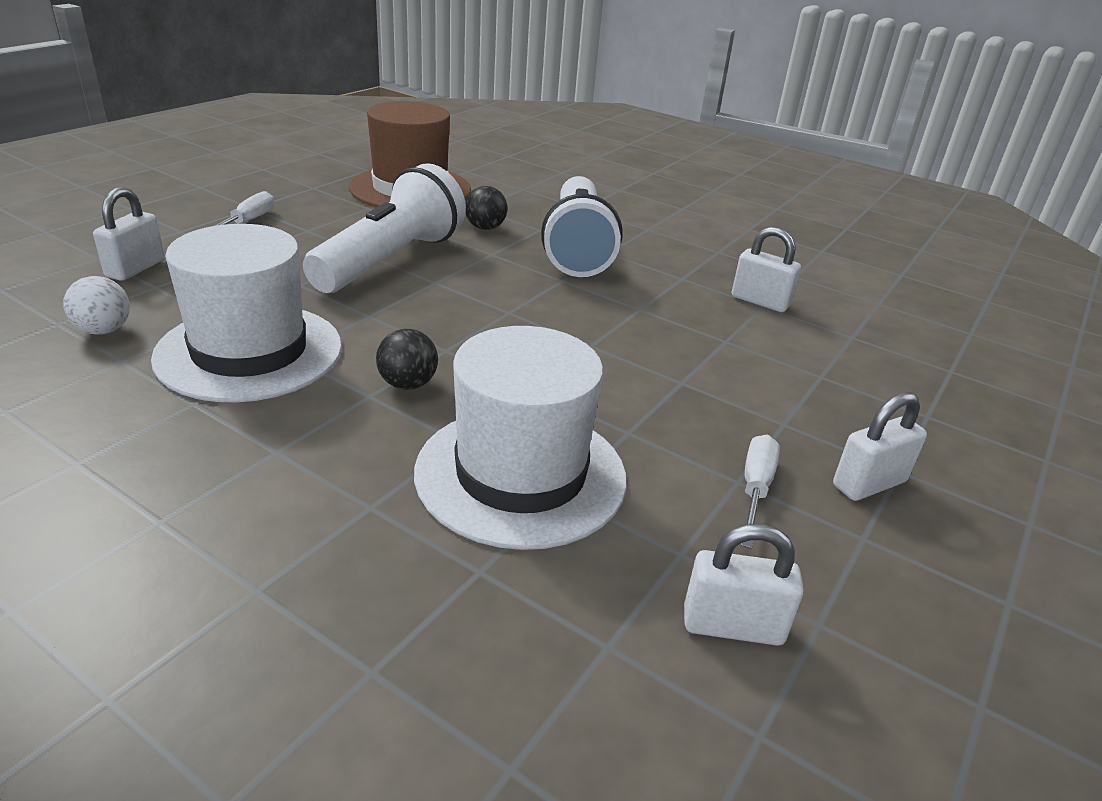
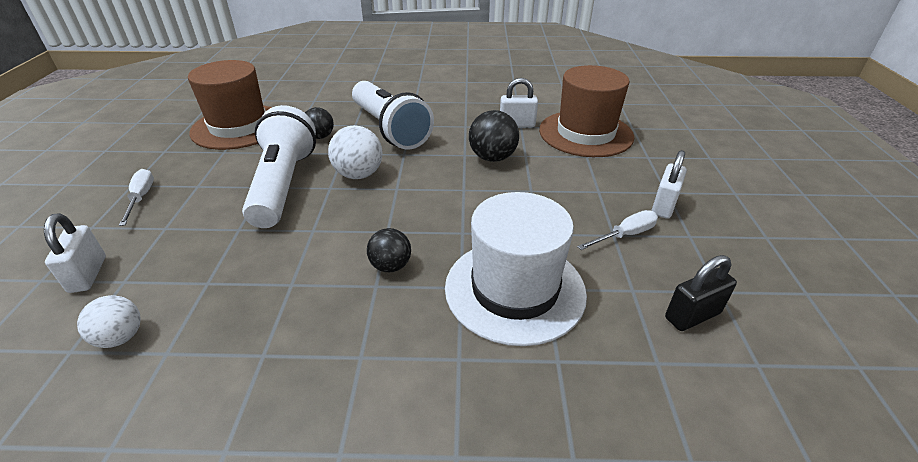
camera: 30 degrees left, 5 degrees up
(249, 352) = (260, 296): white hat -> none
(482, 281) = (359, 175): none -> white ball
(674, 326) = (492, 158): none -> black ball
(732, 626) = (692, 315): white padlock -> black padlock
(755, 489) = (625, 235): white screwdriver -> white screwdriver turned 75 degrees clockwise
(857, 349) = (585, 133): none -> brown hat

